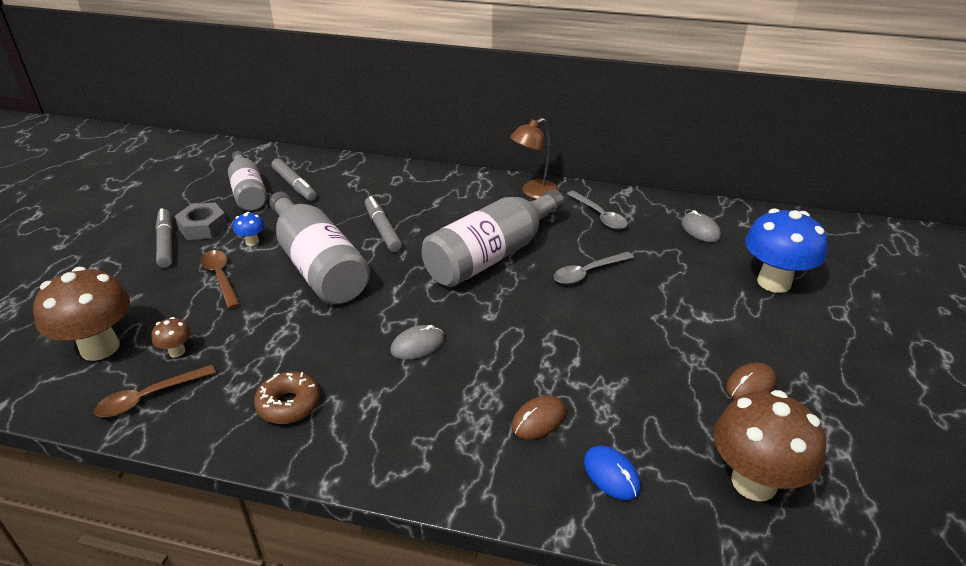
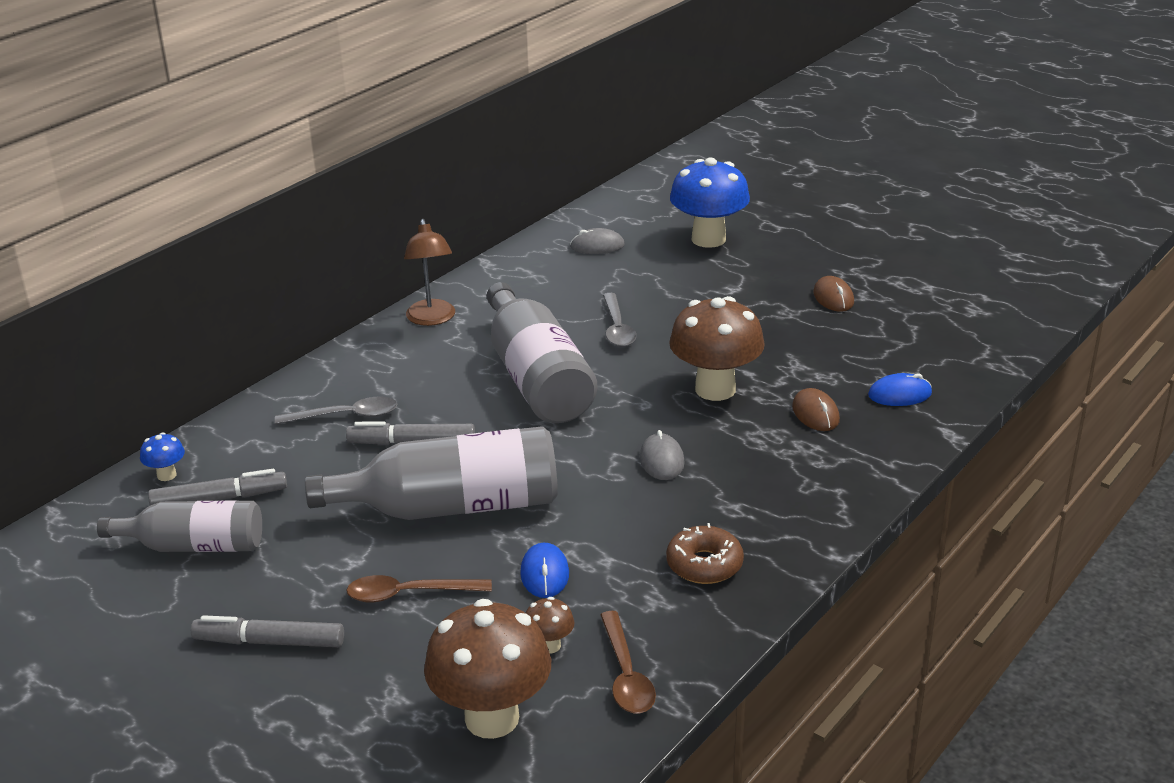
camera: 65 degrees left, 5 degrees down
(203, 227) = (257, 600): grey nut -> none
(252, 242) = (342, 556): blue mushroom -> blue mushroom (166, 475)
(256, 327) = (544, 574): none -> blue mouse
(599, 216) = (519, 292): grey spoon -> grey spoon (346, 416)
(754, 482) = (938, 333): brown mushroom -> brown mushroom (715, 389)

